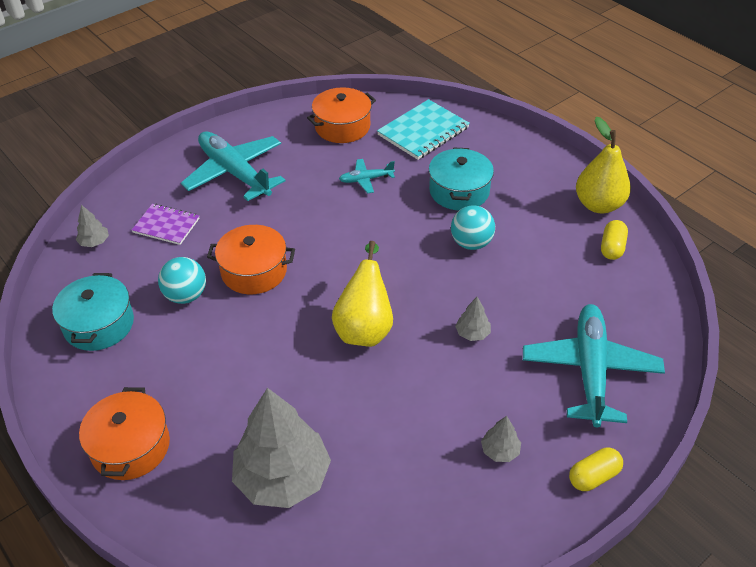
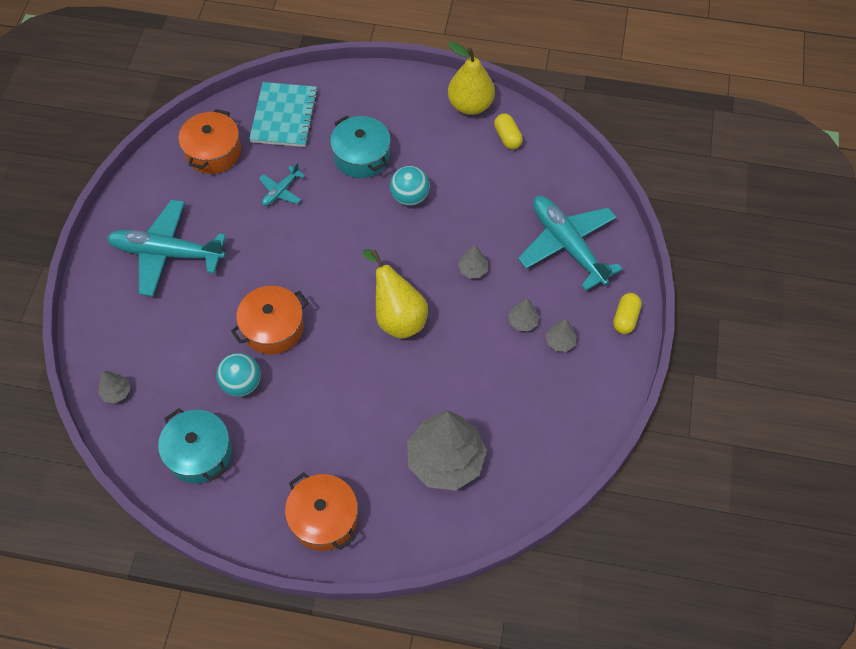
camera: 40 degrees left, 15 degrees up
(166, 225) = (161, 337): purple notebook -> none
(478, 408) = (522, 321): none -> grey tree

